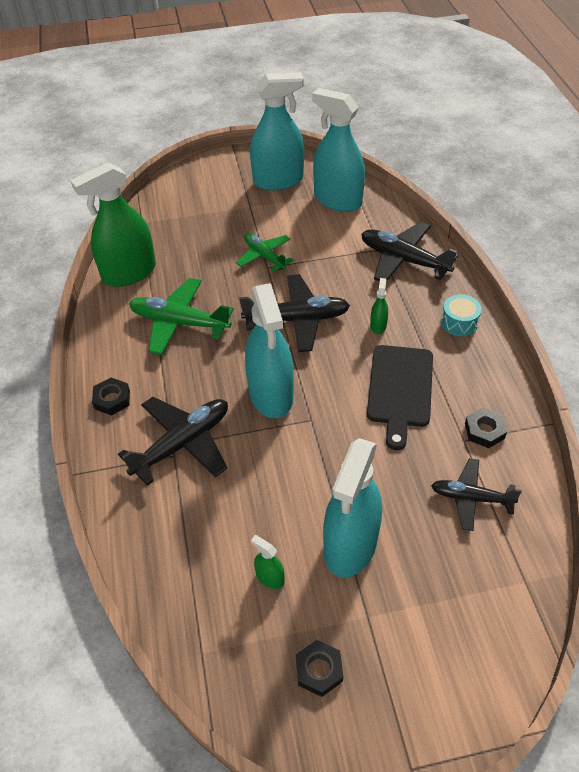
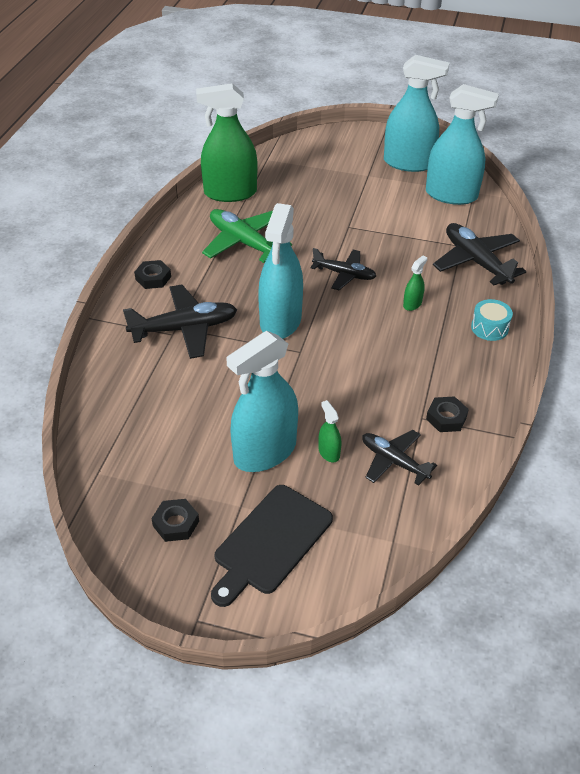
camera: 25 degrees right, 5 degrees down
(264, 256) = (352, 217): green plane -> none
(270, 577) = (184, 446): green spray bottle -> green spray bottle (329, 452)
(297, 319) = (344, 274): black plane -> black plane, size x0.65
(337, 200) = (451, 195): turquoise spray bottle -> turquoise spray bottle turned 135 degrees clockwise
(400, 389) = (394, 358): black cutting board -> black cutting board (271, 542)

